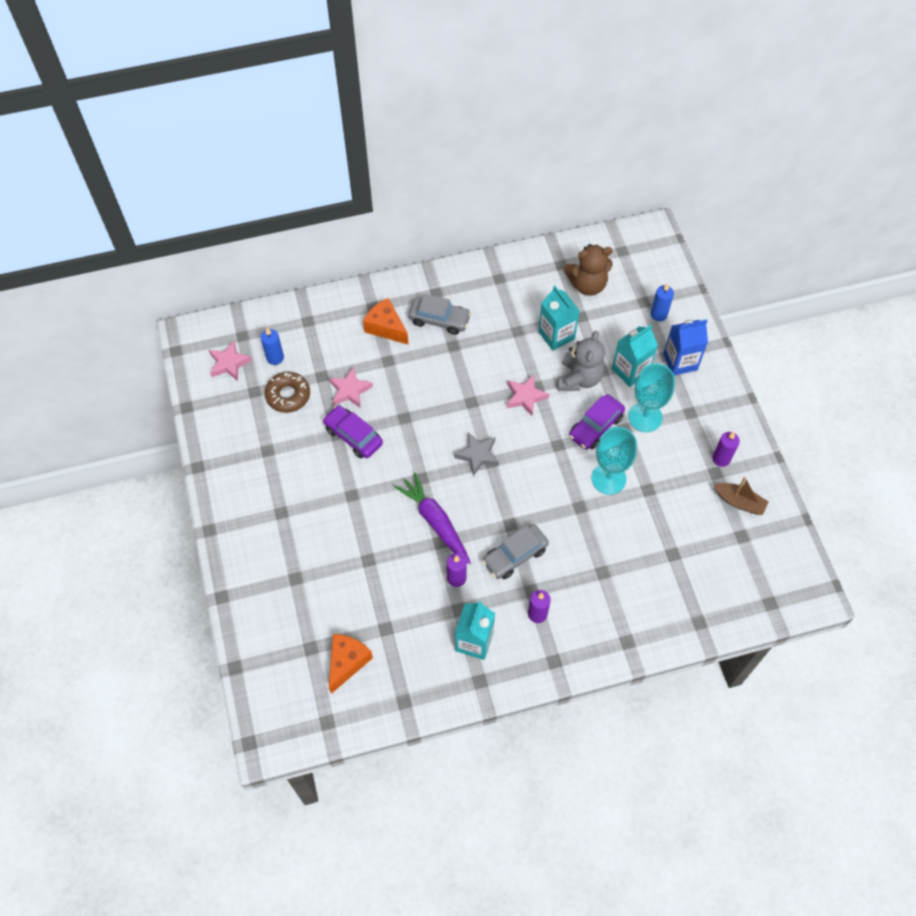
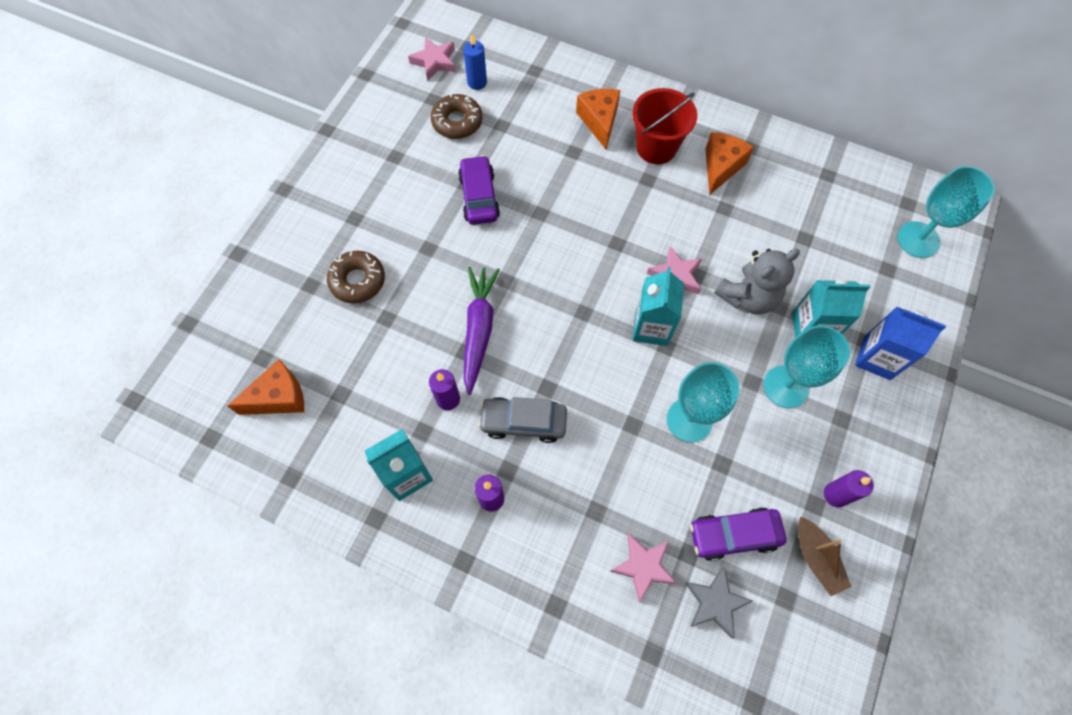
camera: 40 degrees right, 5 degrees up
(325, 551) = (357, 281): none -> brown donut
(350, 390) = (514, 154): pink star -> pink star (643, 566)
(439, 320) = (656, 147): grey car -> red bucket
(477, 455) = (577, 297): grey star -> grey star (715, 603)
(492, 305) = (721, 167): none -> orange cheese
(556, 335) = (761, 239): turquoise carton -> turquoise carton (651, 327)
(587, 285) = (839, 212): brown teddy bear -> none
(595, 427) = (722, 357): purple car -> purple car (733, 535)
(645, 271) = (918, 239): none -> turquoise goblet
(658, 314) = (894, 293): blue candle -> none

